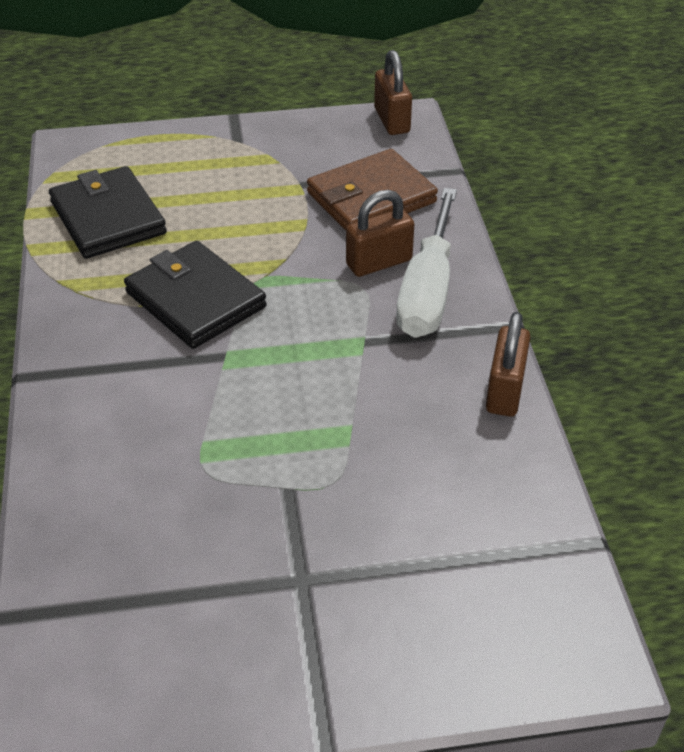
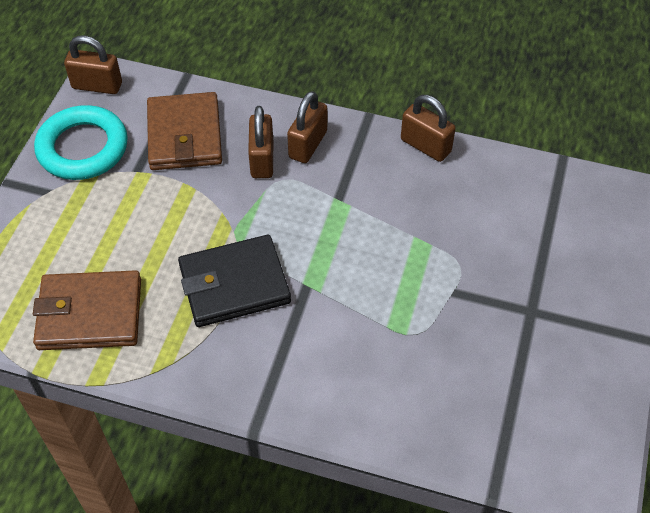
camera: 65 degrees left, 10 degrees up
(108, 218) = (90, 314): black wallet -> brown wallet
(305, 141) = (83, 148): none -> turquoise ring
(427, 290) = (308, 144): white screwdriver -> brown padlock

